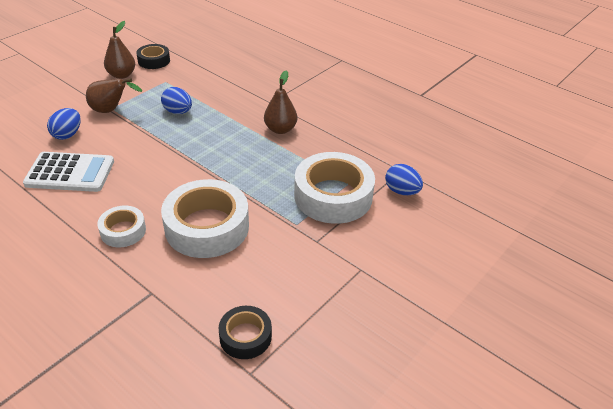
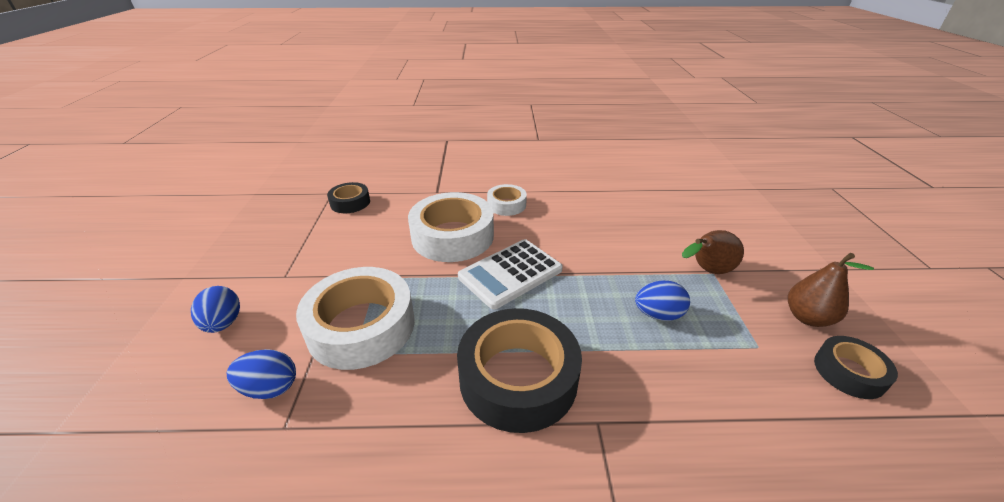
camera: 140 degrees right, 5 degrees down
(67, 134) = (678, 230): blue egg -> blue egg (223, 323)
(70, 173) = (611, 211): white calculator -> white calculator (510, 273)
(280, 129) = (518, 377): brown pear -> black tape

